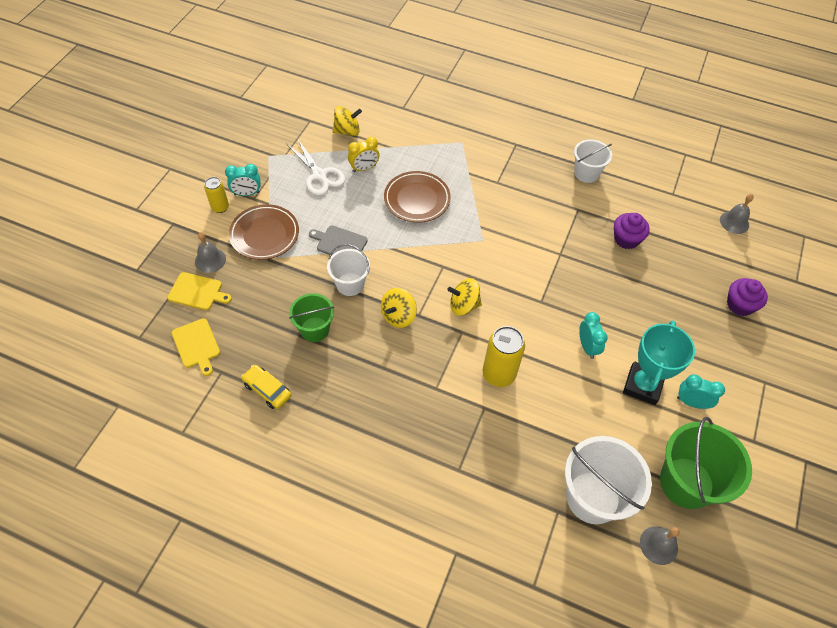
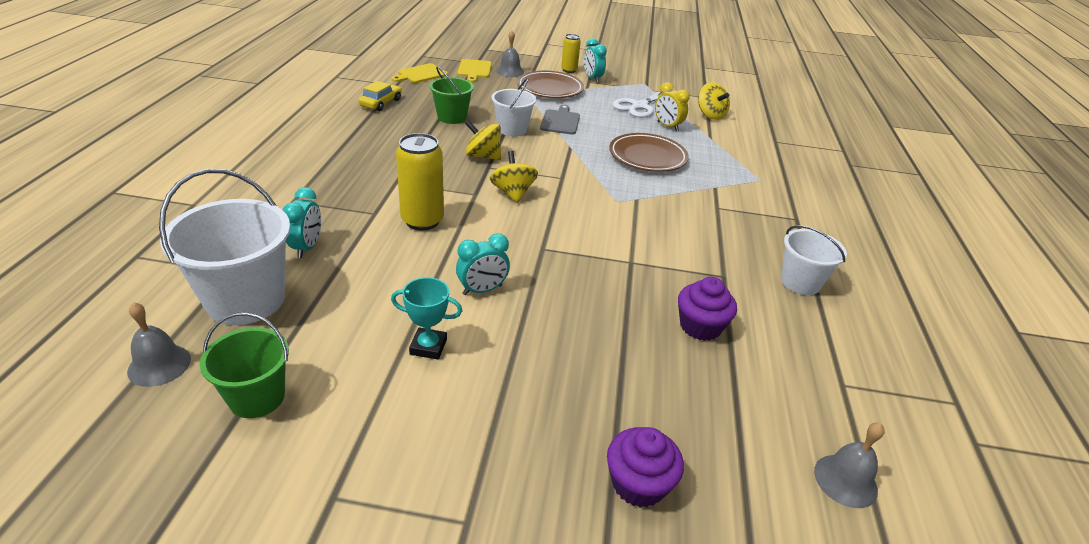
camera: 75 degrees right, 20 degrees down
(642, 385) = (428, 347): turquoise trophy -> turquoise trophy, size x0.57
(686, 483) = (257, 397): green bucket -> green bucket, size x0.61
(691, 402) = (405, 405): turquoise clock -> turquoise clock (307, 247)

